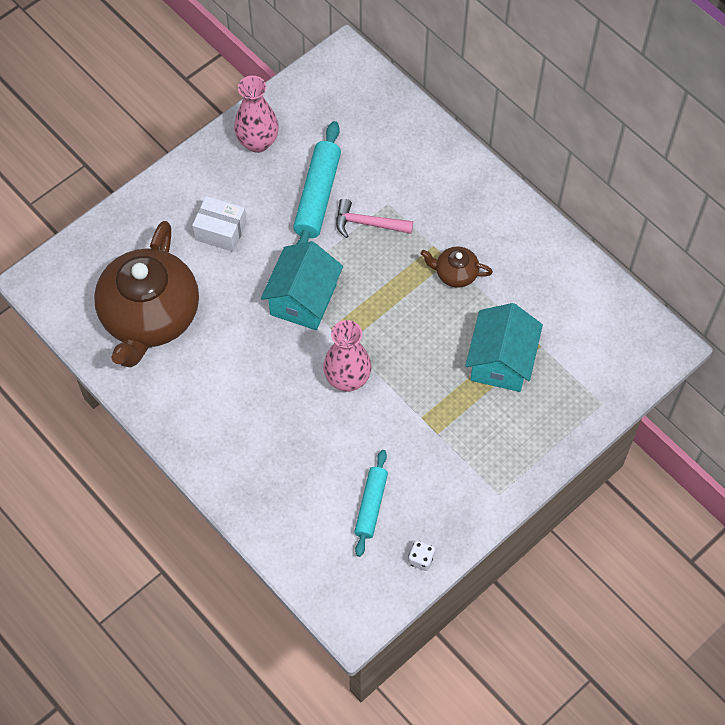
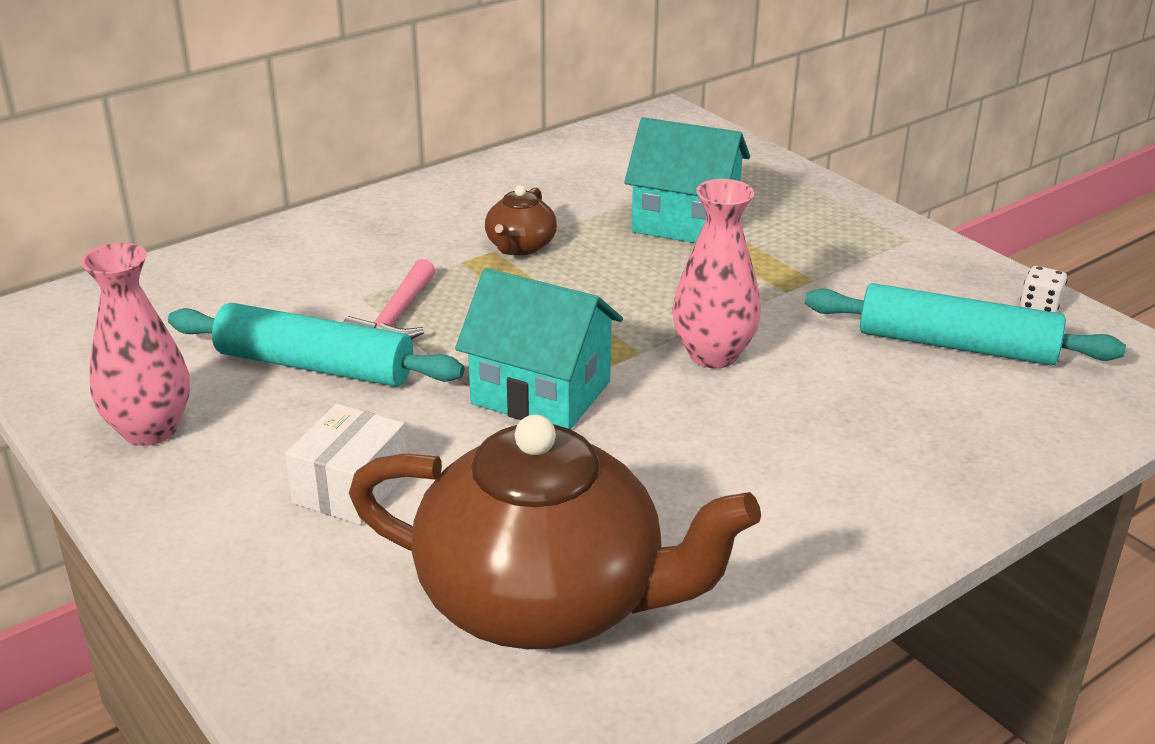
camera: 85 degrees left, 30 degrees down
(371, 505) = (956, 345): turquoise rolling pin -> turquoise rolling pin, size x1.56

